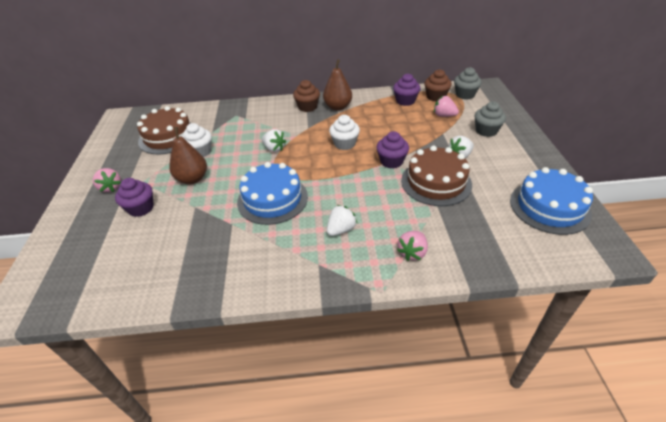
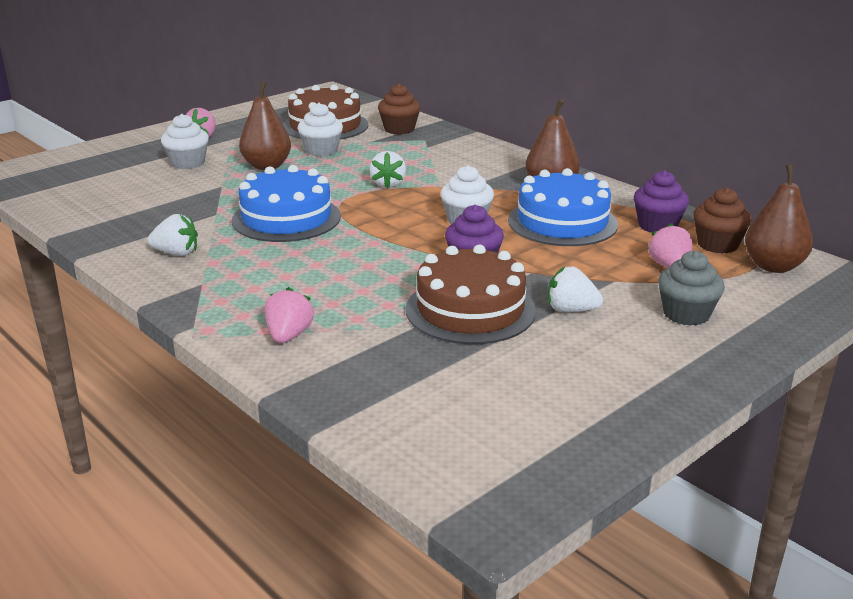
camera: 50 degrees right, 15 degrees down
(141, 208) = (188, 163): purple cupcake -> white cupcake
(307, 107) = (516, 170): brown cupcake -> brown cupcake (399, 129)
(341, 229) = (279, 276): white strawberry -> white strawberry (176, 253)
(412, 252) = (289, 336): pink strawberry -> pink strawberry turned 105 degrees clockwise
(465, 95) = (773, 266): grey cupcake -> brown pear
(549, 207) = (541, 424): blue cake -> blue cake (562, 222)

